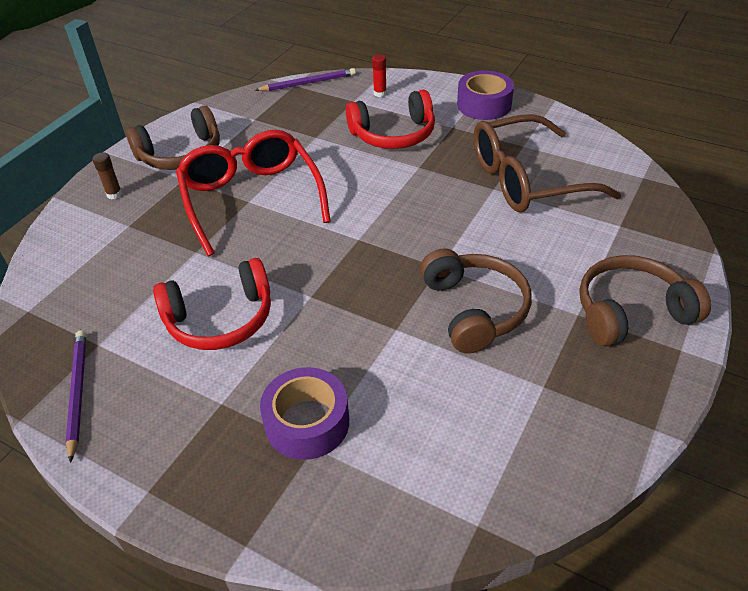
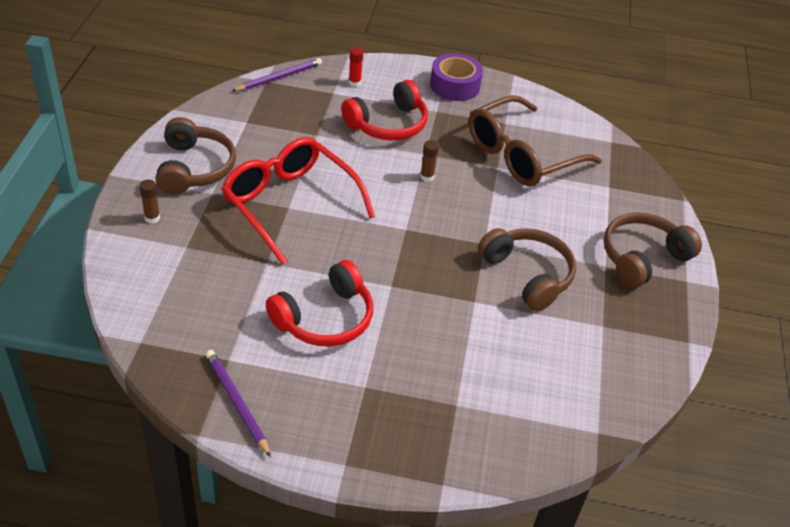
camera: 25 degrees left, 0 degrees up
(181, 154) = (195, 168): brown headphones -> brown headphones turned 45 degrees counterclockwise
(307, 422) = (442, 387): purple tape -> none
(408, 189) = (427, 177): none -> brown glue stick

